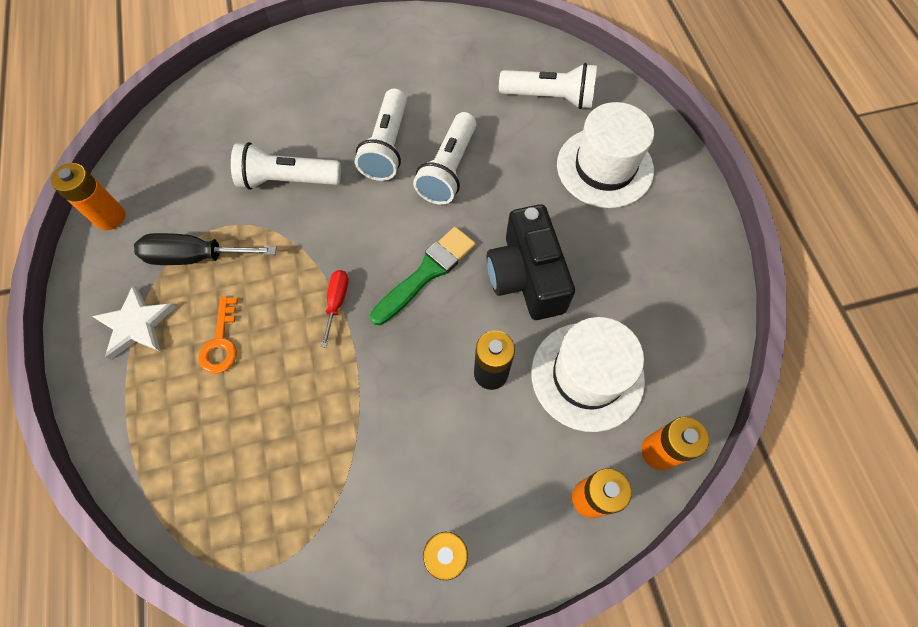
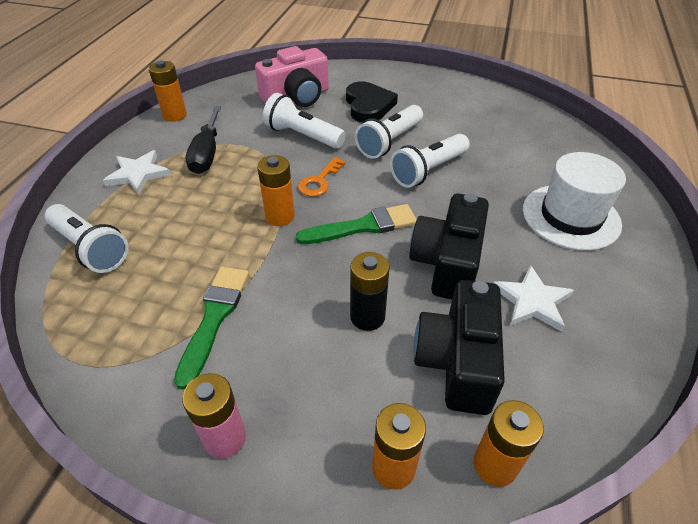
camera: 30 degrees right, 20 degrees down
(195, 257) = (207, 153): black screwdriver -> black screwdriver turned 120 degrees counterclockwise
(221, 342) = (181, 206): orange key -> orange key (319, 181)
(240, 123) = (296, 97): none -> pink camera
(332, 101) = (368, 106): none -> black heart
(337, 302) = (280, 216): red screwdriver -> orange battery
(355, 451) = (214, 318): none -> green brush
(550, 98) = (546, 157): white flashlight -> white flashlight (90, 248)
(587, 375) = (457, 361): white hat -> black camera
(615, 282) = (532, 301): none -> white star

